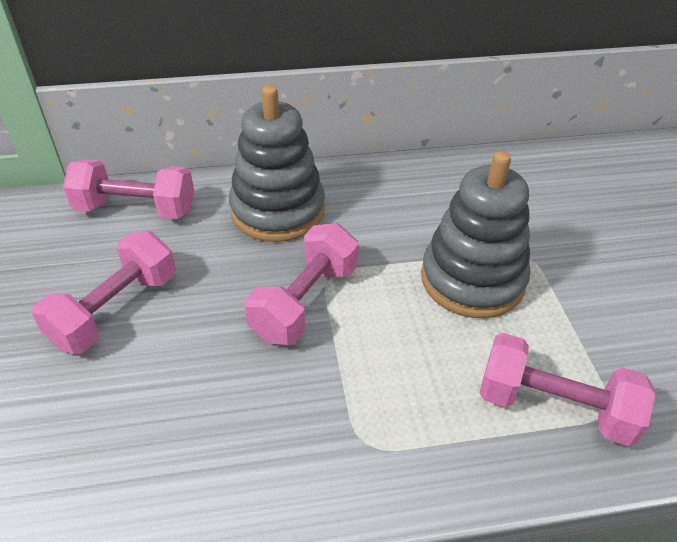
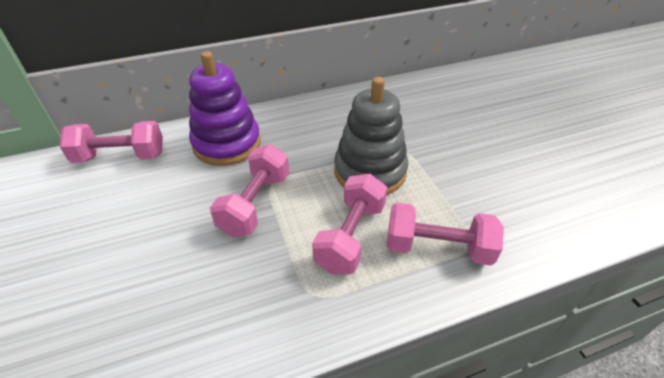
camera: 10 degrees left, 0 degrees up
(115, 310) = (113, 231): pink dumbbell -> pink dumbbell (350, 236)
(278, 211) = (227, 143): grey stacking toy -> purple stacking toy

